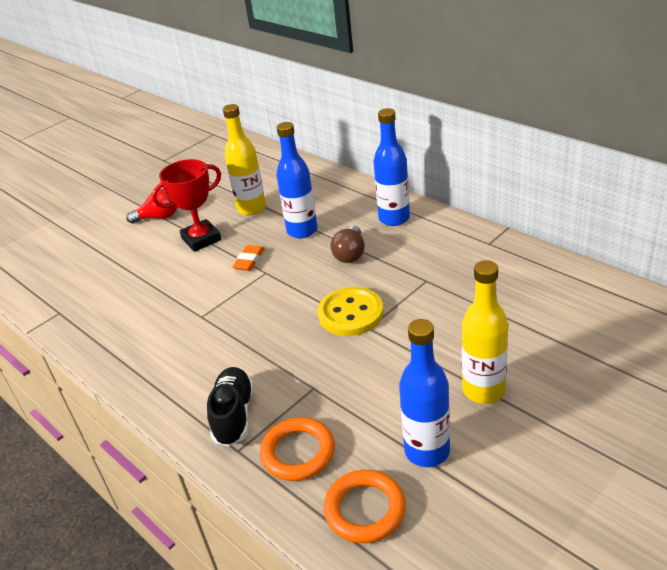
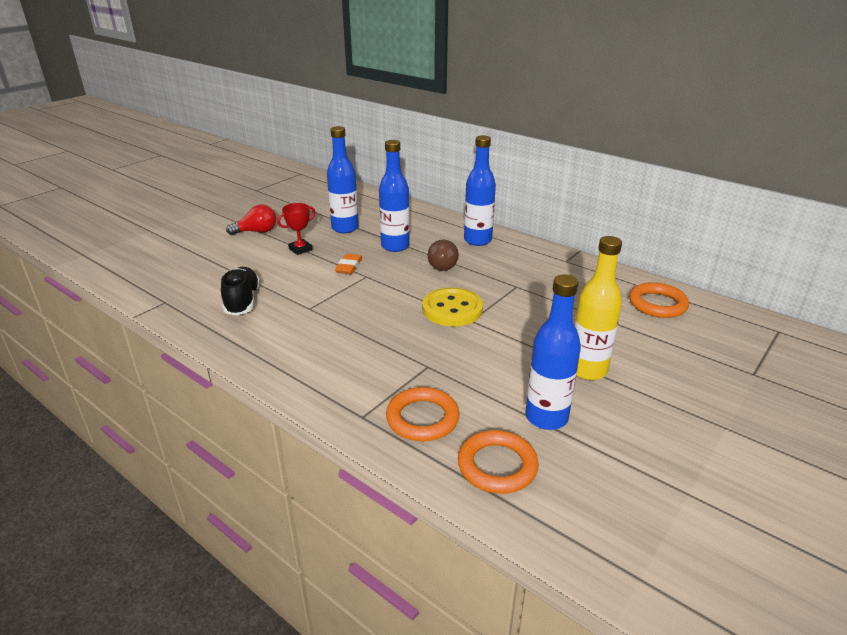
camera: 10 degrees left, 5 degrees down
(201, 239) = (300, 249): red trophy -> red trophy, size x0.61
(234, 415) = (353, 387): black shoe -> black shoe (242, 301)
(251, 208) = (345, 228): yellow bottle -> blue bottle
(582, 300) = (657, 304): none -> orange ring

